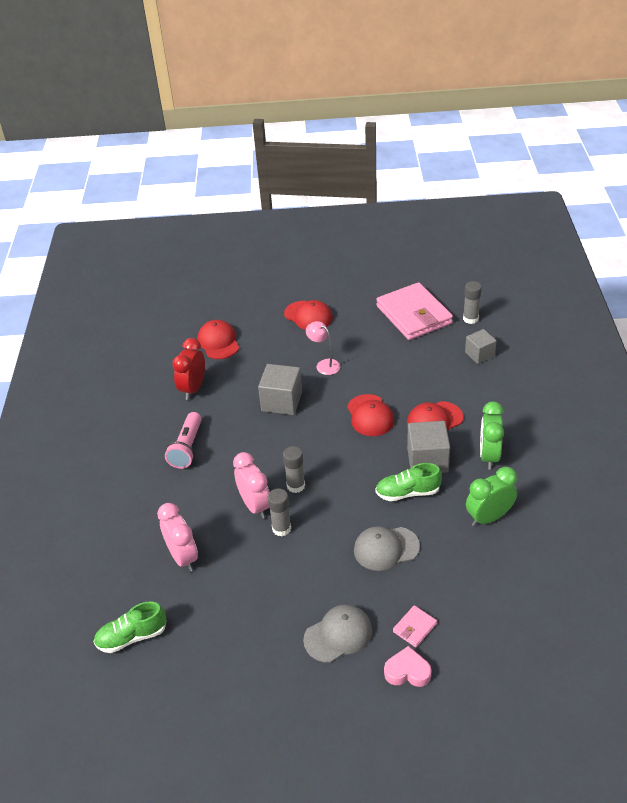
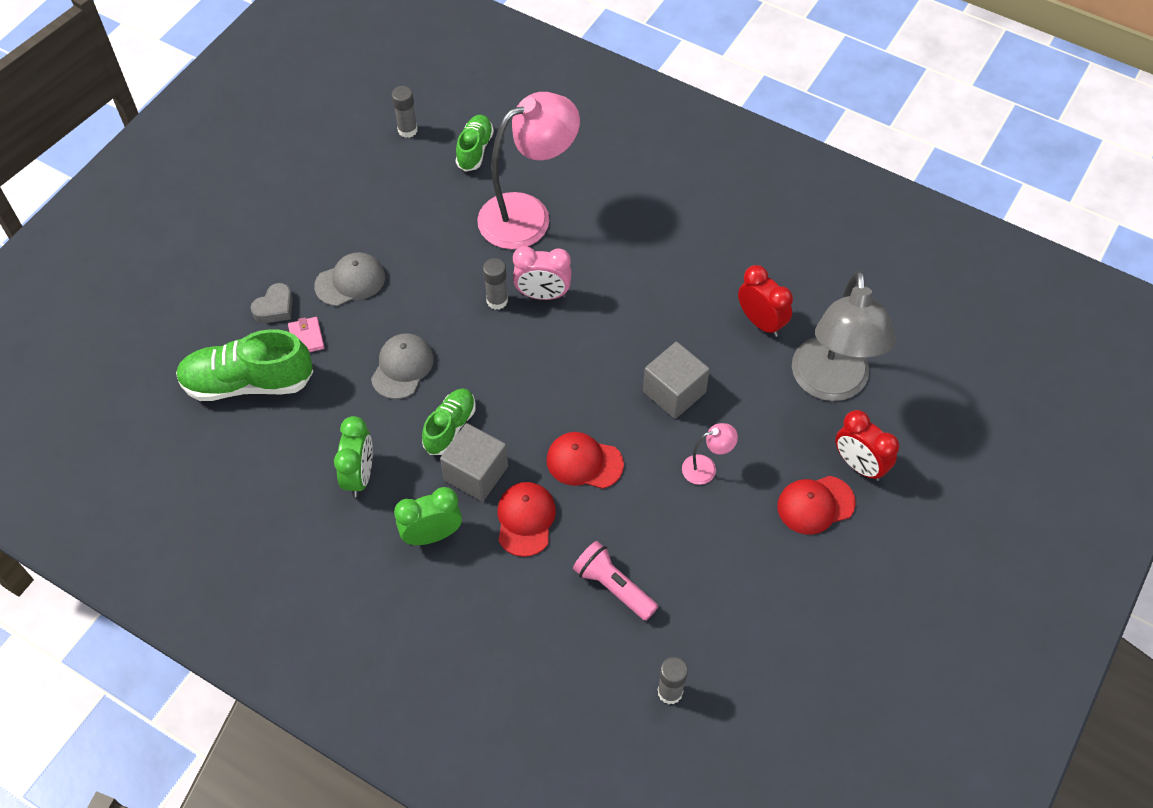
camera: 120 degrees right, 15 degrees up
(183, 557) = (528, 215): pink clock -> pink lamp
(187, 448) = (668, 277): pink flashlight -> pink flashlight (613, 586)
(218, 342) = (831, 384): red cap -> grey lamp
(267, 311) = (859, 465): none -> red clock
(296, 486) = (540, 339): grey glue stick -> grey glue stick (407, 130)
(338, 635) = (350, 281): grey cap -> grey cap turned 120 degrees counterclockwise
(407, 671) = (275, 308): pink heart -> grey heart
(414, 315) = (729, 628): pink wallet -> none
(479, 354) = (594, 649): grey cube -> none
(487, 638) = (248, 382): none -> green shoe
(489, 456) = (432, 535): green clock -> green clock turned 60 degrees counterclockwise

